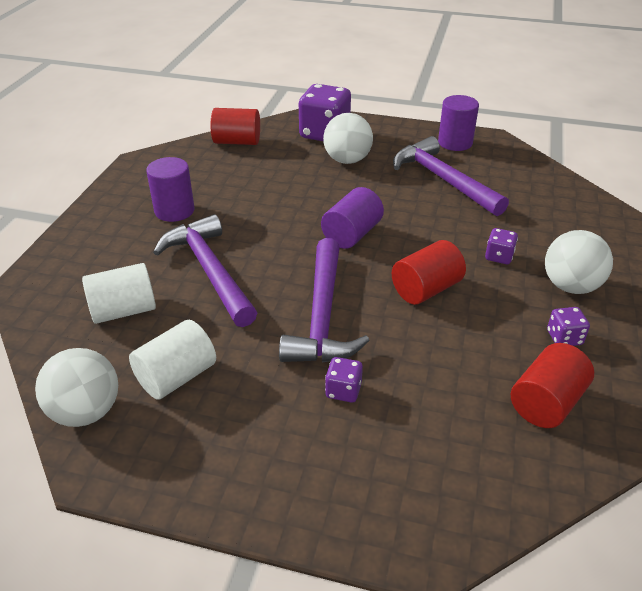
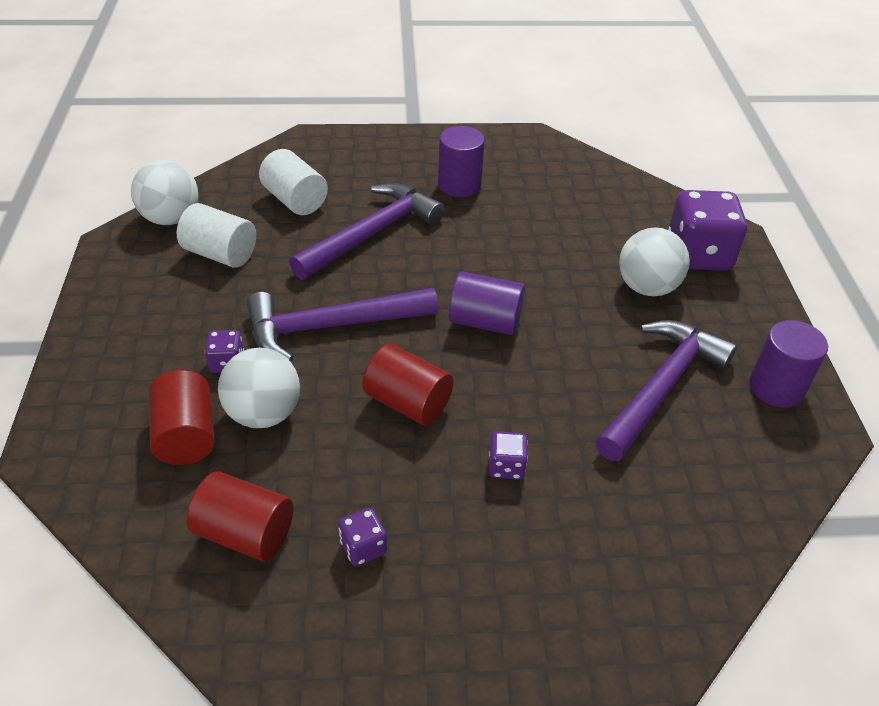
camera: 70 degrees right, 5 degrees up
(237, 142) = (623, 190): red cylinder -> red cylinder (186, 435)
(570, 286) = (474, 551): white ball -> white ball (264, 413)

